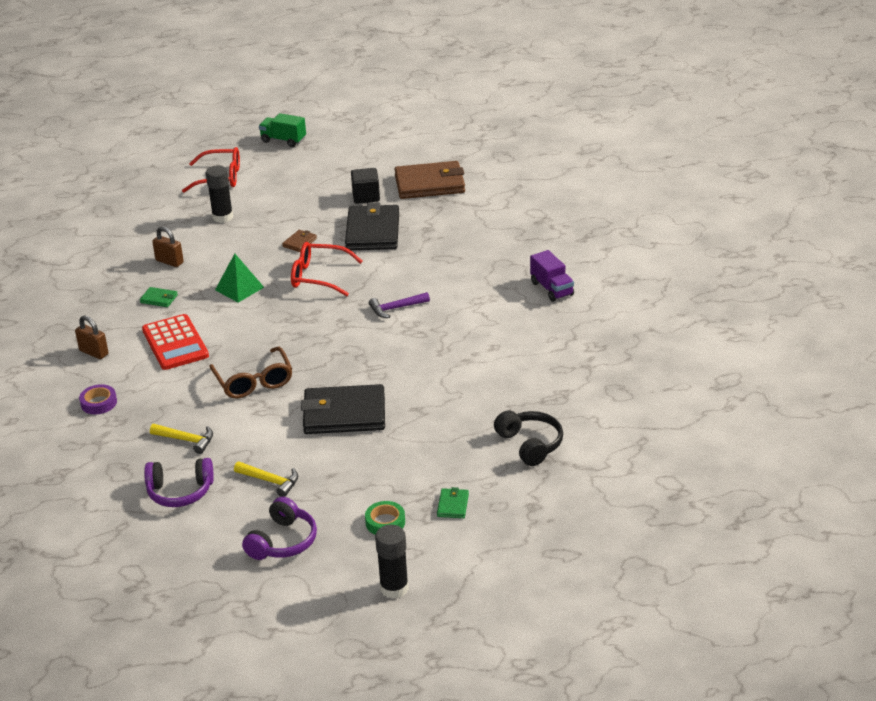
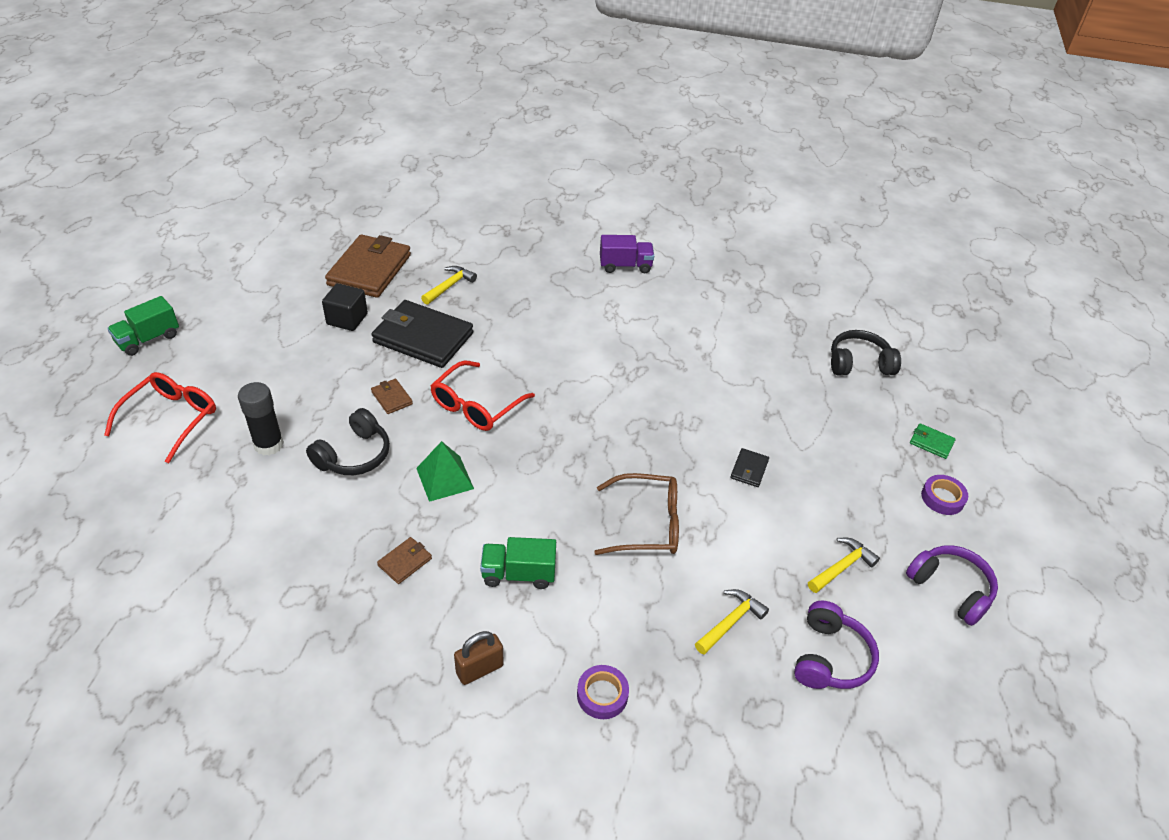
camera: 70 degrees left, 10 degrees up
(159, 299) = (405, 562): green wallet -> brown wallet
(169, 261) = (325, 526): brown padlock -> none
(175, 343) = (518, 574): red calculator -> green truck
(235, 249) = (354, 455): none -> black headphones
(344, 414) = (749, 469): black wallet -> black wallet, size x0.43
(385, 522) = (942, 498): green tape -> purple tape
(394, 588) = (1045, 525): black glue stick -> none
(396, 308) = (583, 370): purple hammer -> none
(443, 221) = (449, 286): none -> yellow hammer

